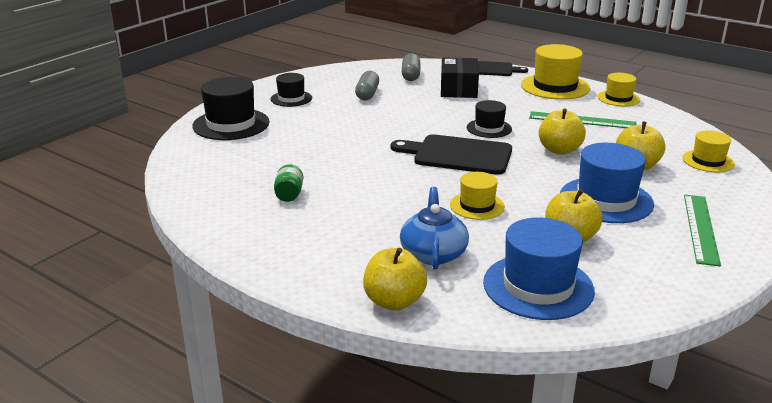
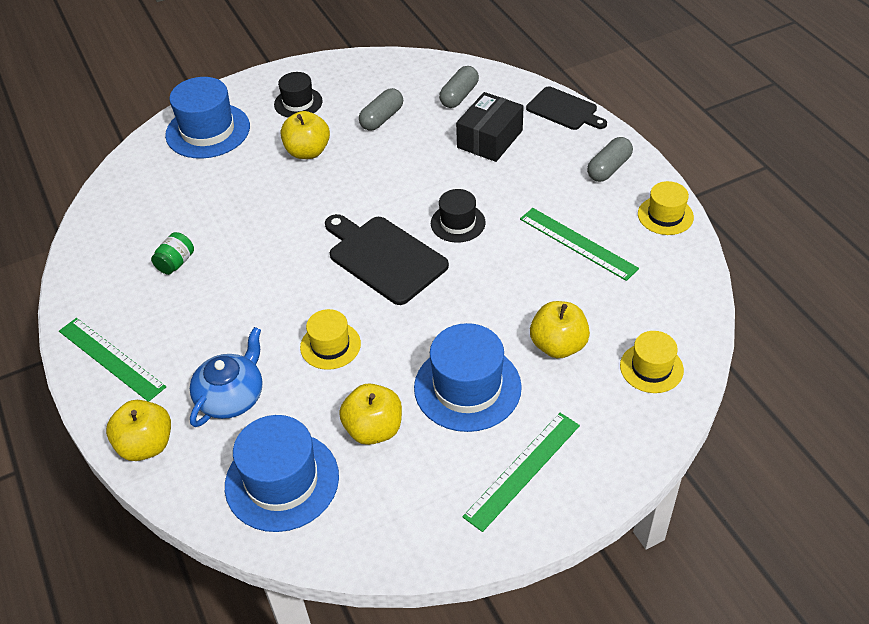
camera: 30 degrees right, 20 degrees up
(231, 124) = (208, 131): black hat -> blue hat
(296, 261) = (111, 359): none -> green ruler
(555, 87) = (609, 168): yellow hat -> grey capsule
(559, 150) = (499, 287): yellow apple -> yellow apple (307, 152)

